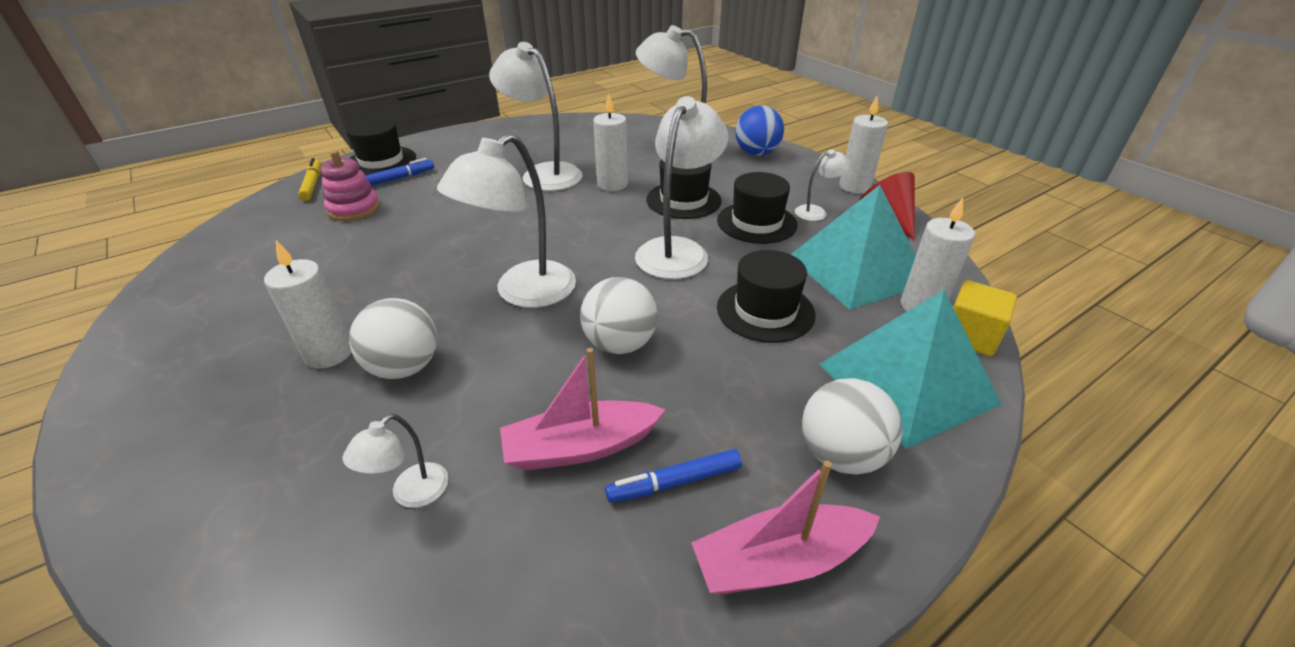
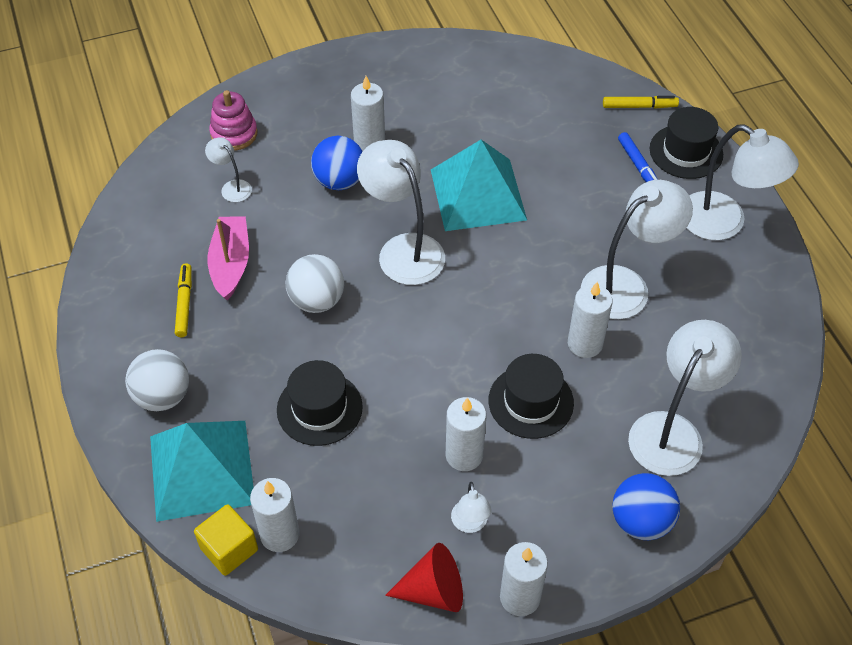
camera: 105 degrees right, 15 degrees up
(354, 209) = (579, 139): pink stacking toy -> pink stacking toy (234, 134)
(405, 367) = (339, 181): white ball -> blue ball
(674, 482) = (184, 304): blue marker -> yellow marker
(678, 250) = (432, 370): white lamp -> white lamp (724, 223)
(756, 222) = (464, 455): black hat -> white candle
(779, 561) = (115, 337): pink boat -> none
(856, 269) = (351, 509): turquoise pyramid -> turquoise pyramid (477, 194)

